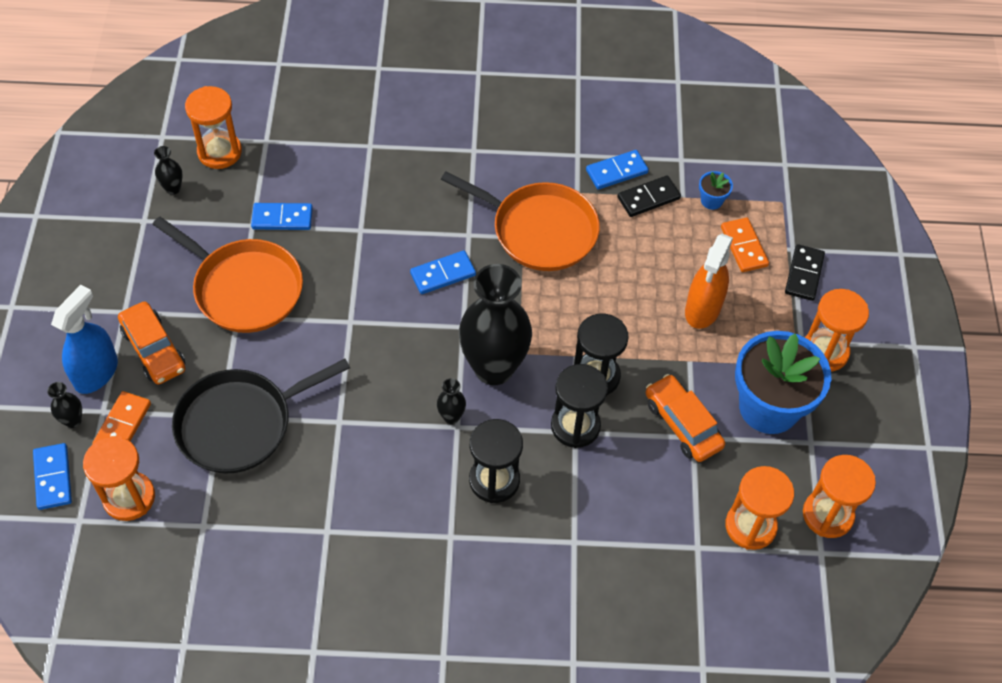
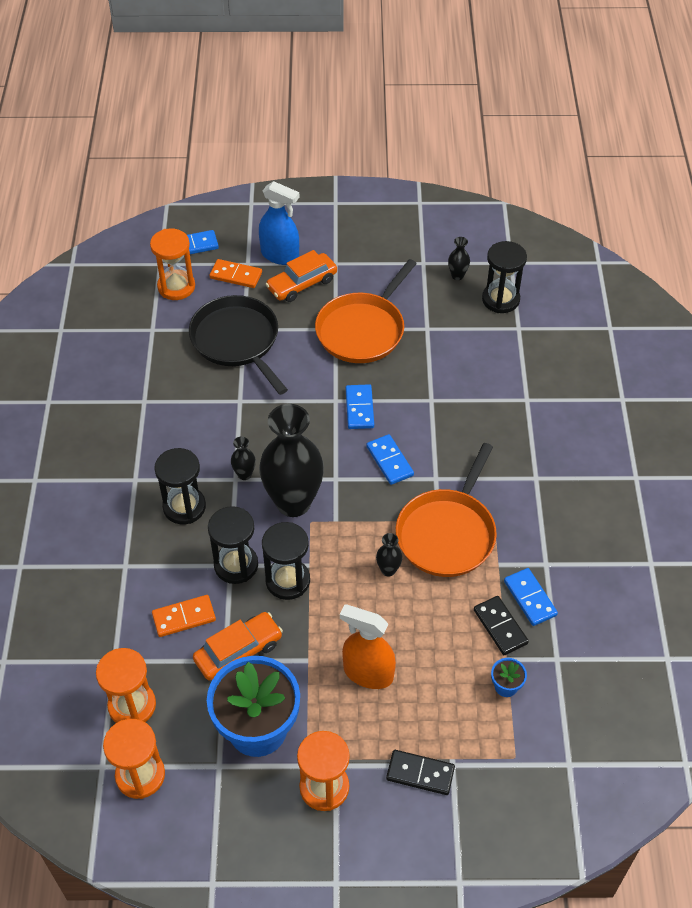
camera: 90 degrees right, 5 degrees down
(73, 420) = (239, 249): black vase -> black vase (388, 570)
(219, 152) = (500, 299): orange hourglass -> black hourglass
(282, 218) = (436, 347): blue domino -> blue domino (359, 408)
(744, 246) = (449, 715): orange domino -> orange domino (184, 617)

